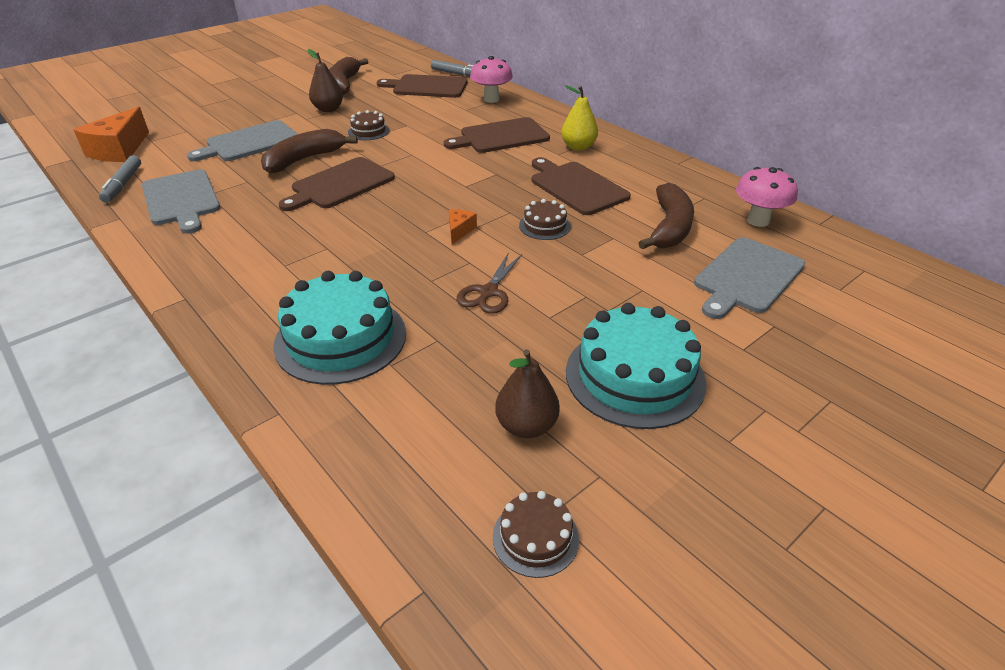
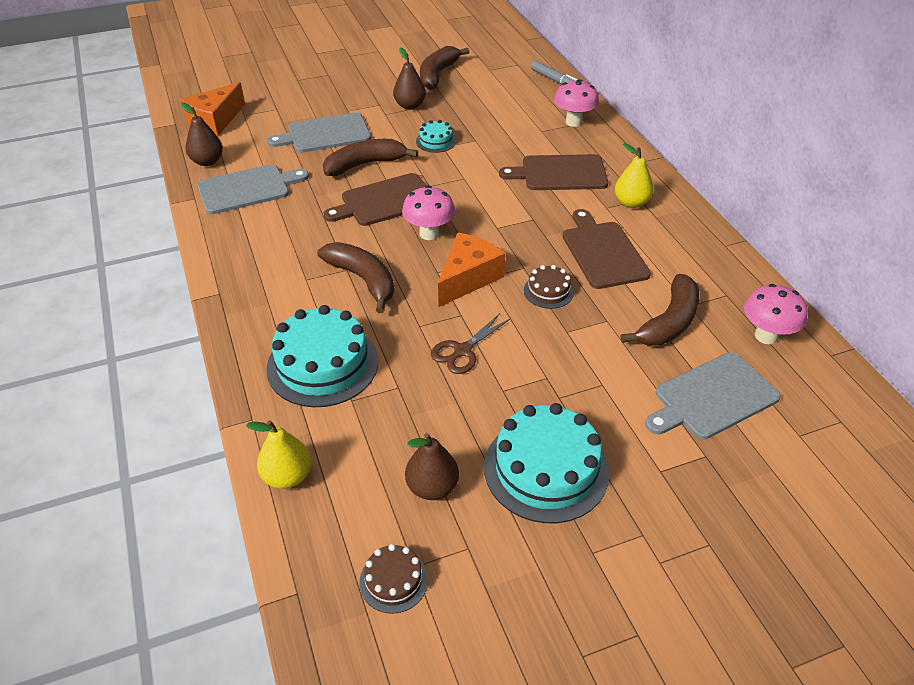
camera: 20 degrees right, 5 degrees up
(123, 184) = (207, 161): grey marker -> brown pear
(181, 200) = (247, 189): grey cutting board -> grey cutting board turned 105 degrees counterclockwise
(349, 253) = (363, 280): none -> brown banana
(351, 461) = (287, 476): none -> yellow pear
(368, 131) = (436, 141): brown cake -> turquoise cake
(400, 202) = (429, 234): none -> pink mushroom
(427, 87) = (516, 93): brown cutting board -> none
(459, 231) = (468, 278): orange cheese -> orange cheese, size x2.07

